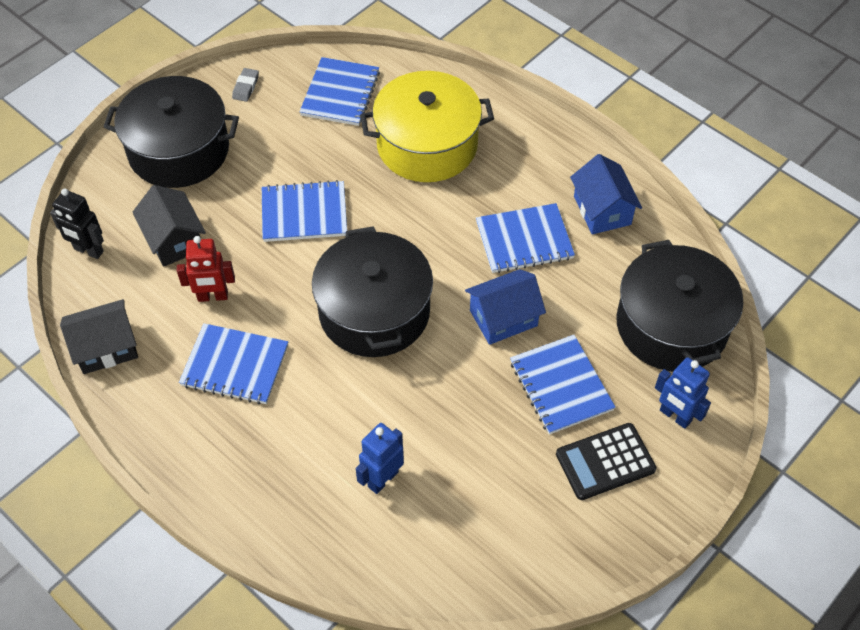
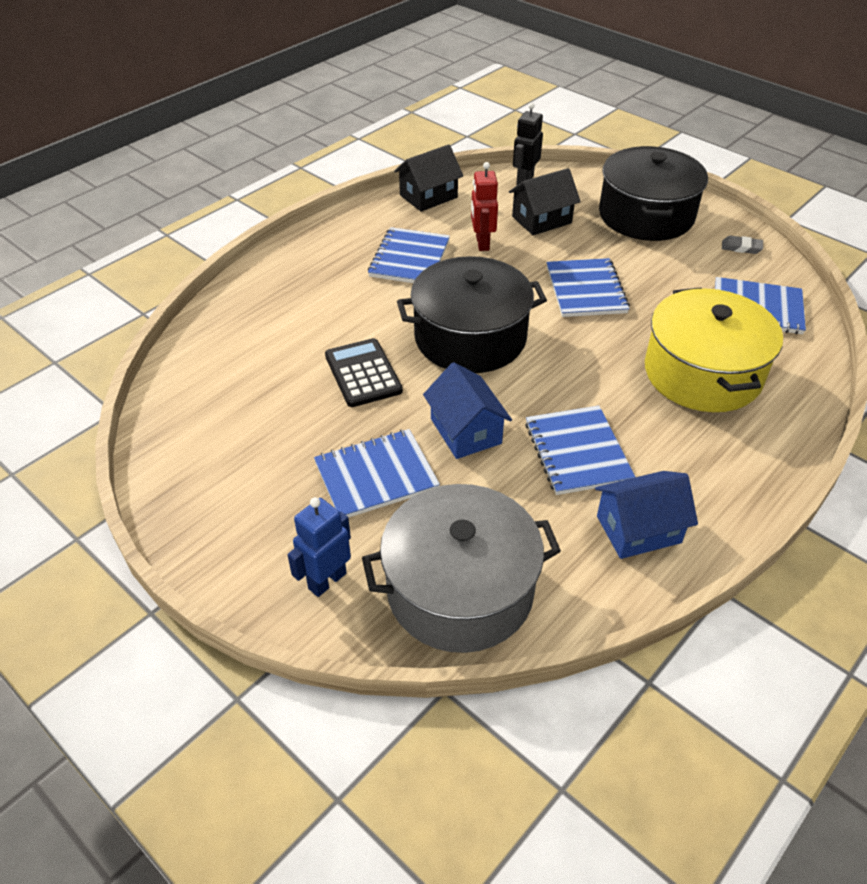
camera: 90 degrees right, 10 degrees down
(106, 348) = (428, 196): black house -> black house turned 75 degrees clockwise
(382, 479) = (284, 345): blue robot -> none
(605, 462) = (276, 509): black calculator -> black calculator (363, 373)
(671, 325) = (460, 589): black pot -> grey pot

